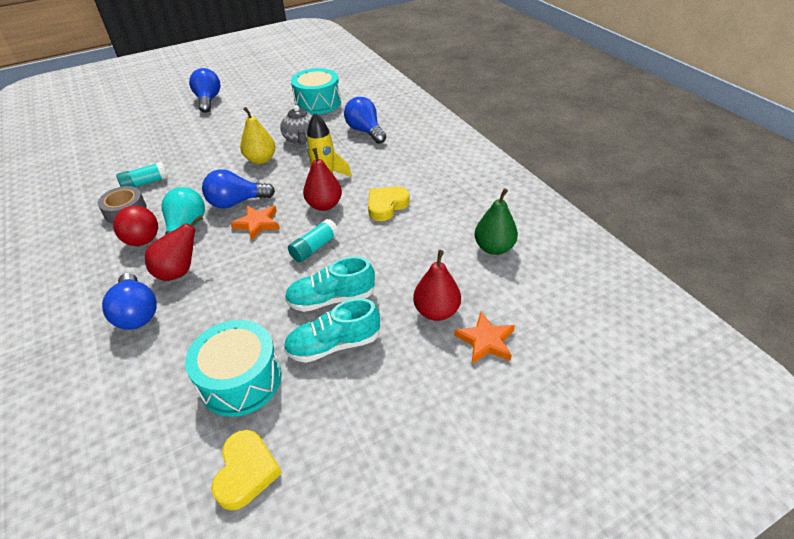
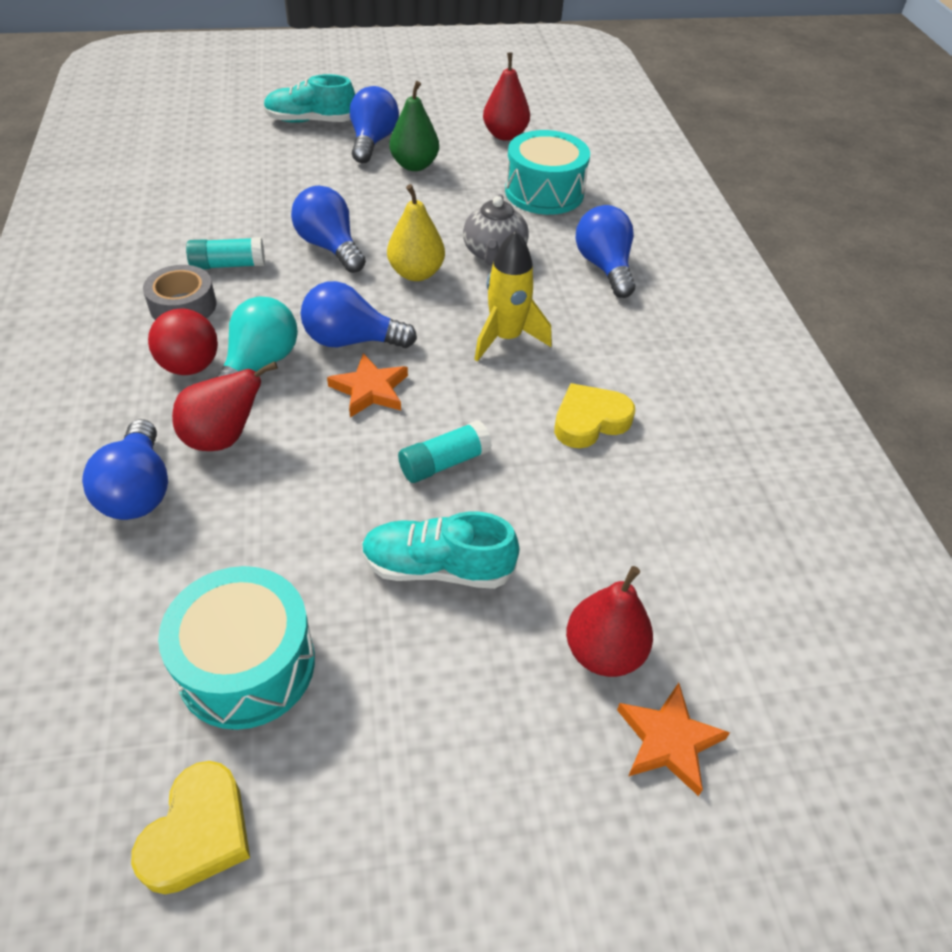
camera: 15 degrees right, 5 degrees up
(204, 159) = (330, 247): none -> blue light bulb
(324, 205) = (488, 388): red pear -> red pear (505, 135)
(333, 345) = (411, 654): turquoise shoe -> turquoise shoe (310, 121)
(494, 248) = (748, 562): green pear -> green pear (414, 165)

